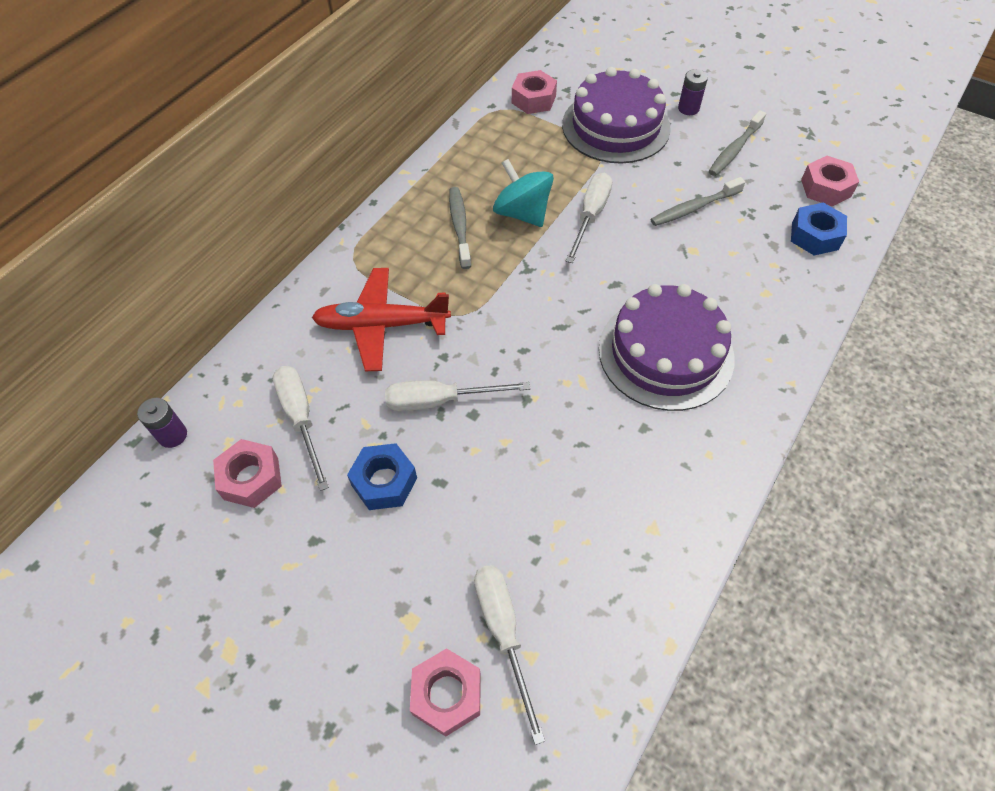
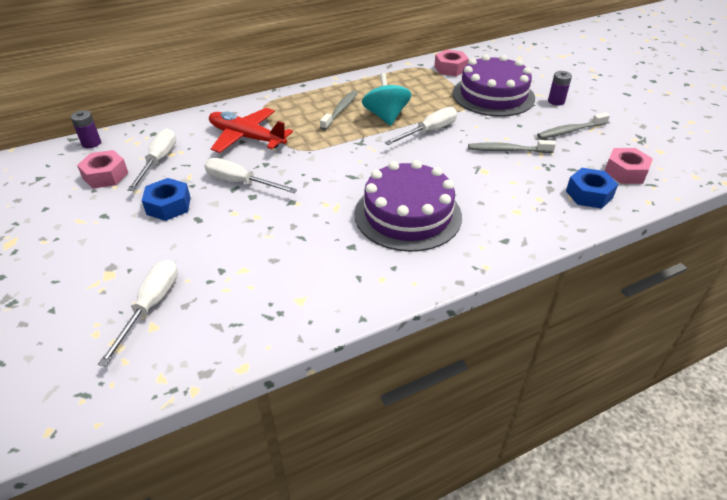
camera: 30 degrees right, 15 degrees down
(447, 694) = (86, 319): pink nut -> none

